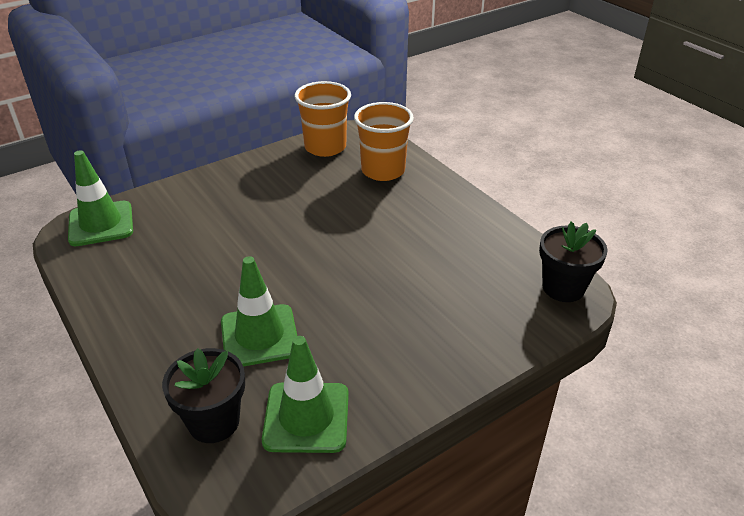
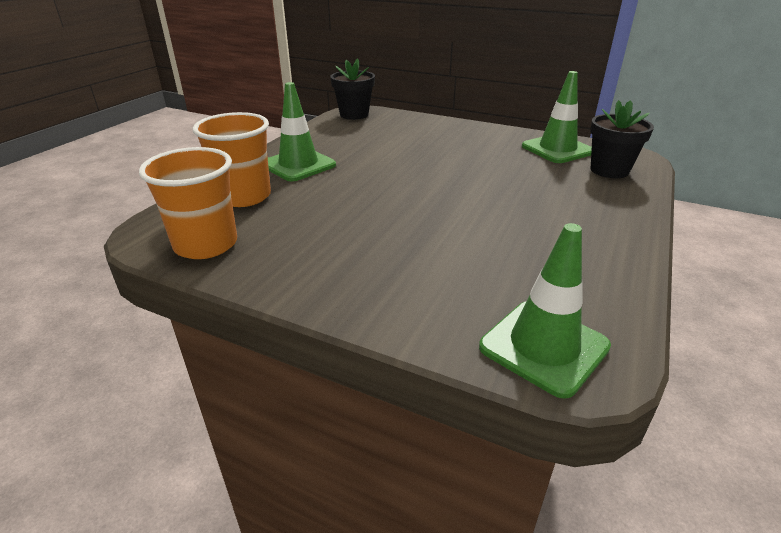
camera: 120 degrees left, 5 degrees down
(259, 336) = (529, 180): green traffic cone -> green traffic cone (298, 165)

